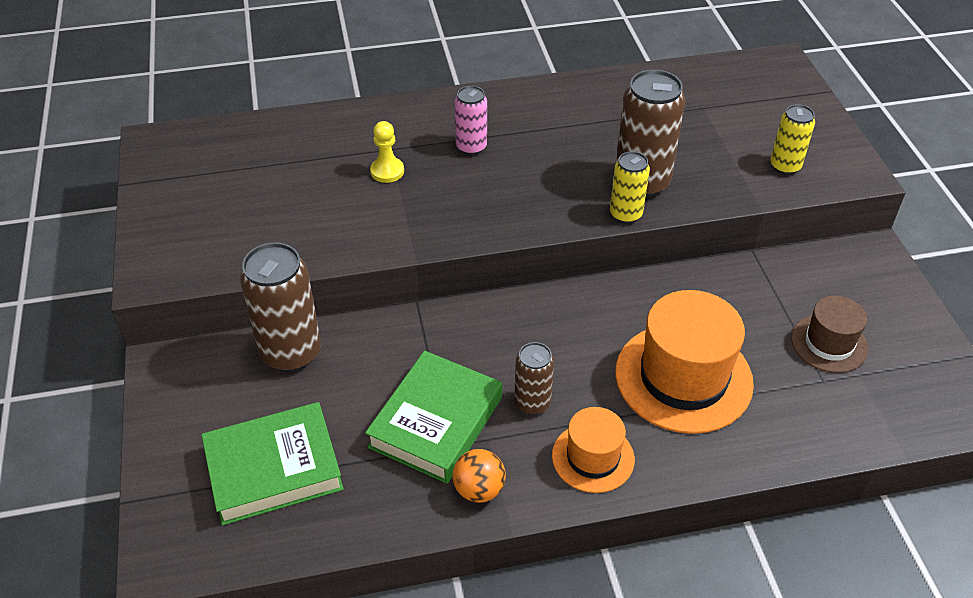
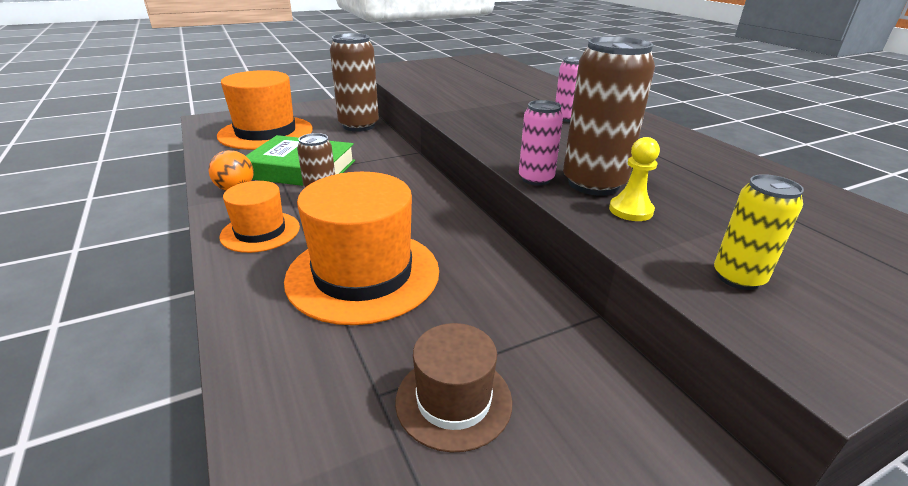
camera: 75 degrees right, 15 degrees down
(274, 468) = (266, 132): green book -> orange hat
(387, 171) = (512, 99): yellow pawn -> yellow pawn (630, 210)
(625, 214) = (536, 179): yellow can -> pink can

